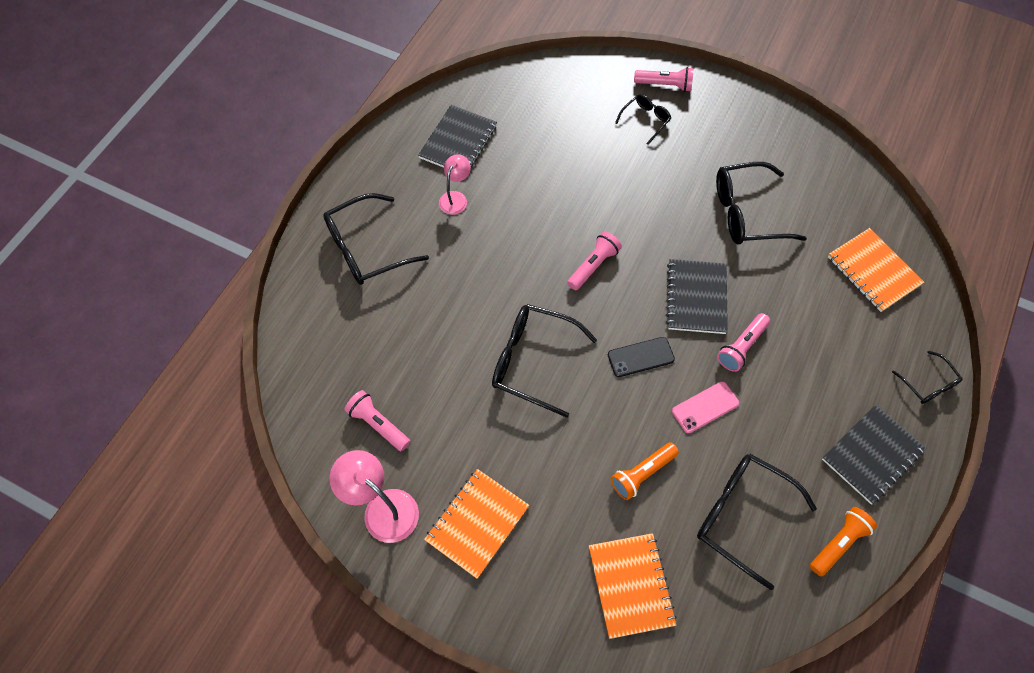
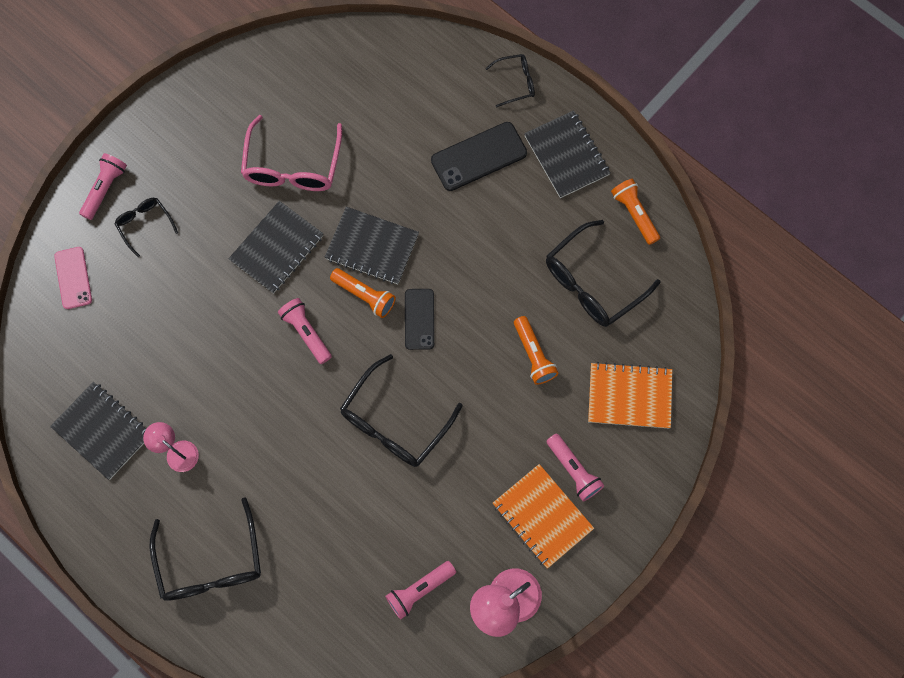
camera: 75 degrees left, 10 degrees up
(646, 304) = (364, 295): none -> orange flashlight
(663, 221) = (277, 248): none -> black notebook
(705, 407) = (485, 278): pink phone -> pink phone (73, 278)
(741, 347) = (435, 224): pink flashlight -> pink flashlight (573, 470)
(746, 213) = (292, 166): black glasses -> pink glasses
(830, 369) = (479, 157): none -> black phone
(873, 271) = (392, 79): orange notebook -> none

